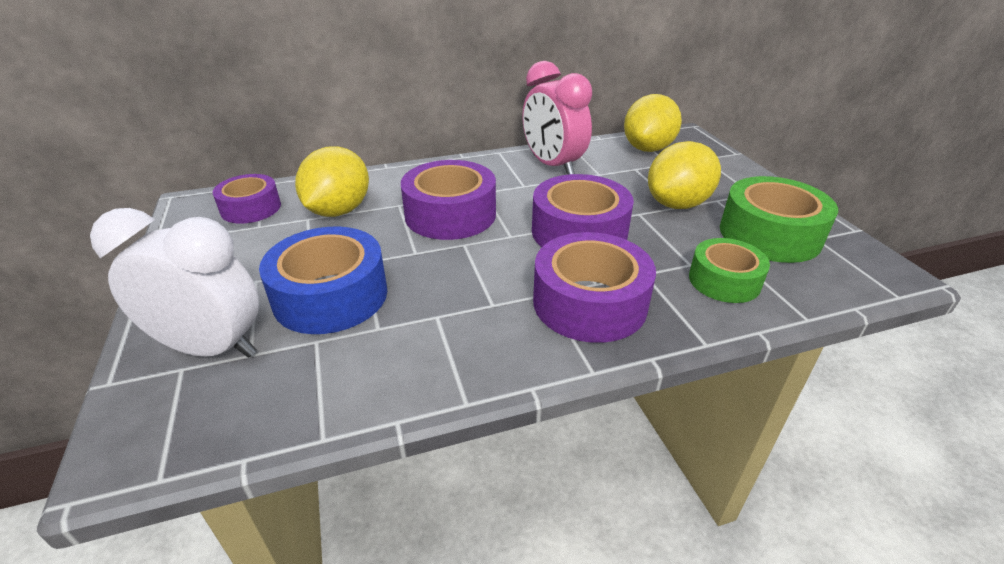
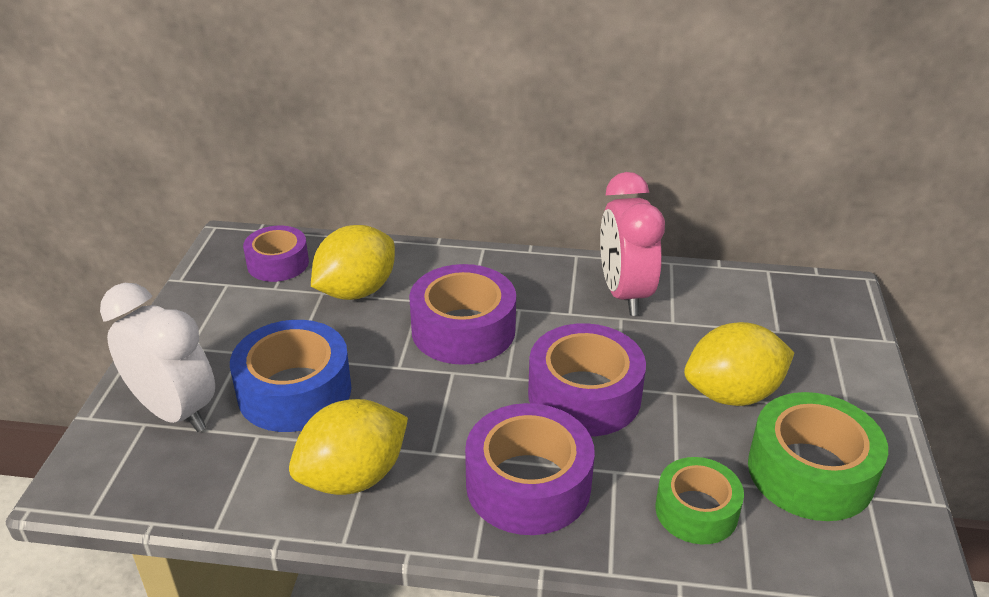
camera: 25 degrees right, 0 degrees up
(648, 149) = (767, 300): yellow lemon -> yellow lemon (353, 477)

